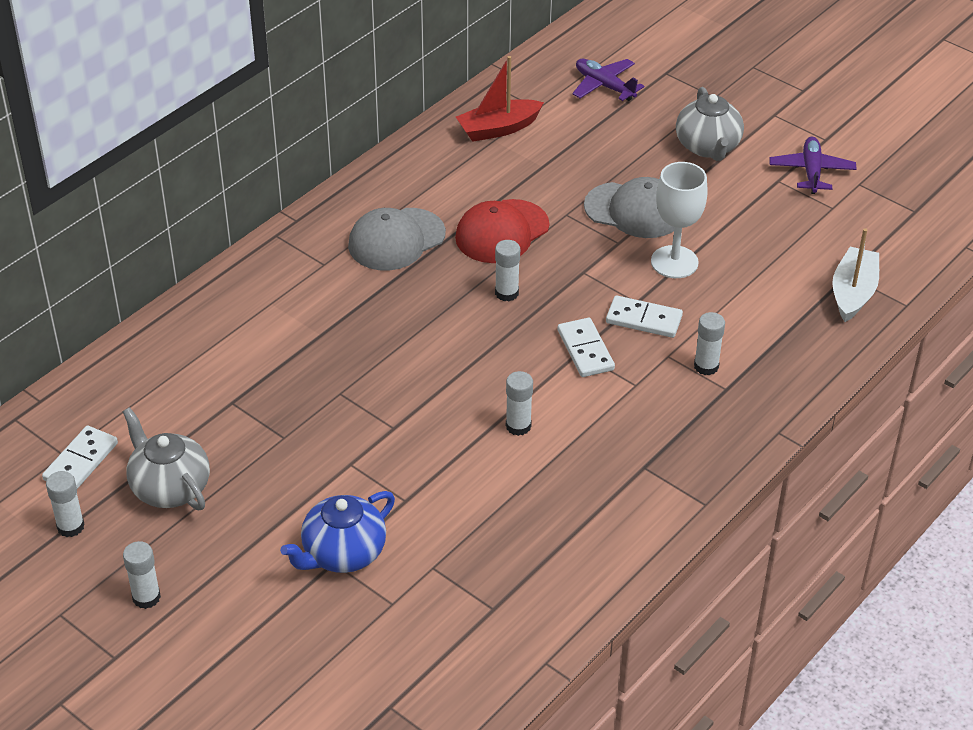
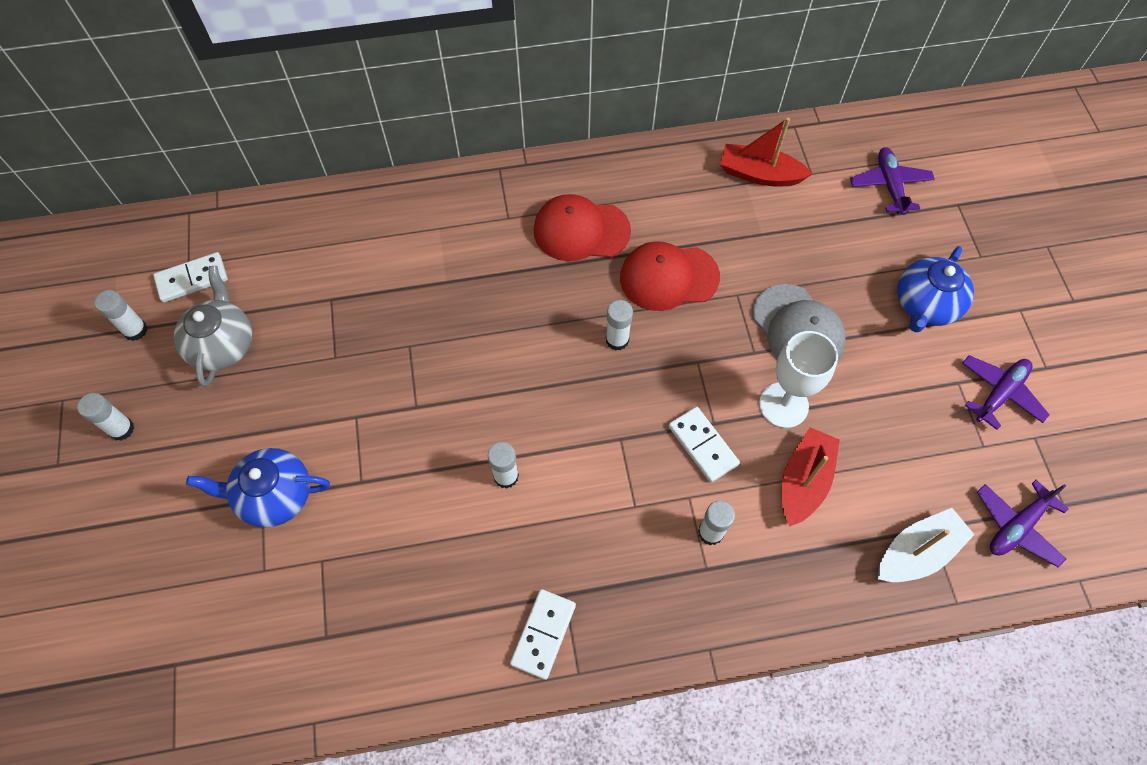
camera: 40 degrees right, 20 degrees up
(396, 240) = (581, 230): grey cap -> red cap
(585, 350) = (627, 441): white domino -> white domino (543, 634)
(708, 147) = (925, 305): grey teapot -> blue teapot
(737, 298) = (803, 481): none -> red boat
(899, 240) = (1017, 526): none -> purple plane

